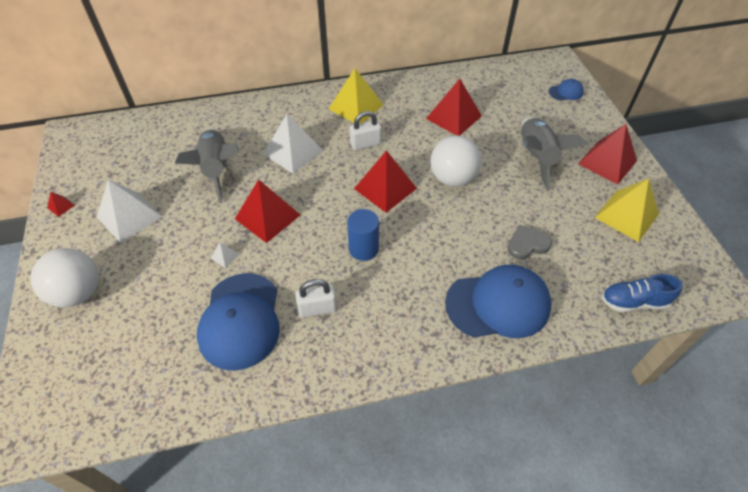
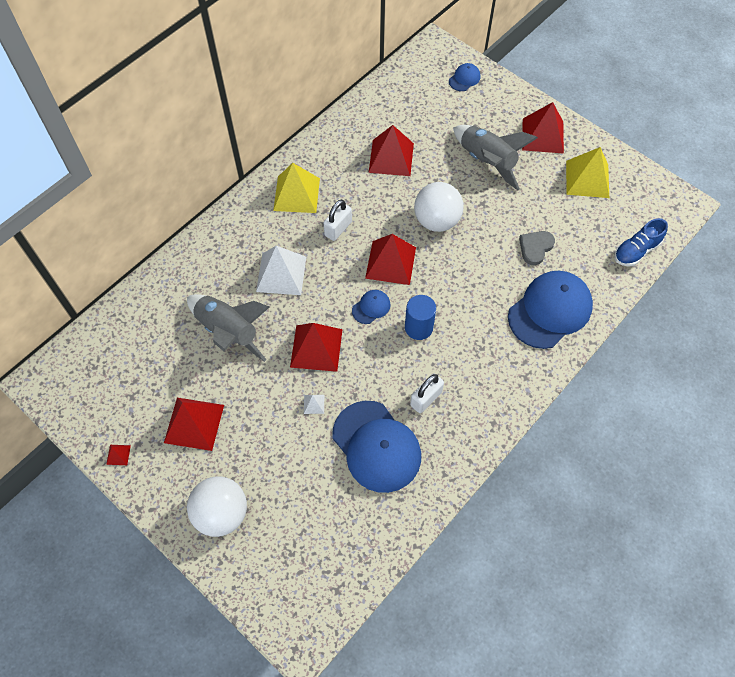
camera: 35 degrees left, 10 degrees up
(129, 216) = (194, 423): white pyramid -> red pyramid
(338, 212) = (371, 307): none -> blue cap

